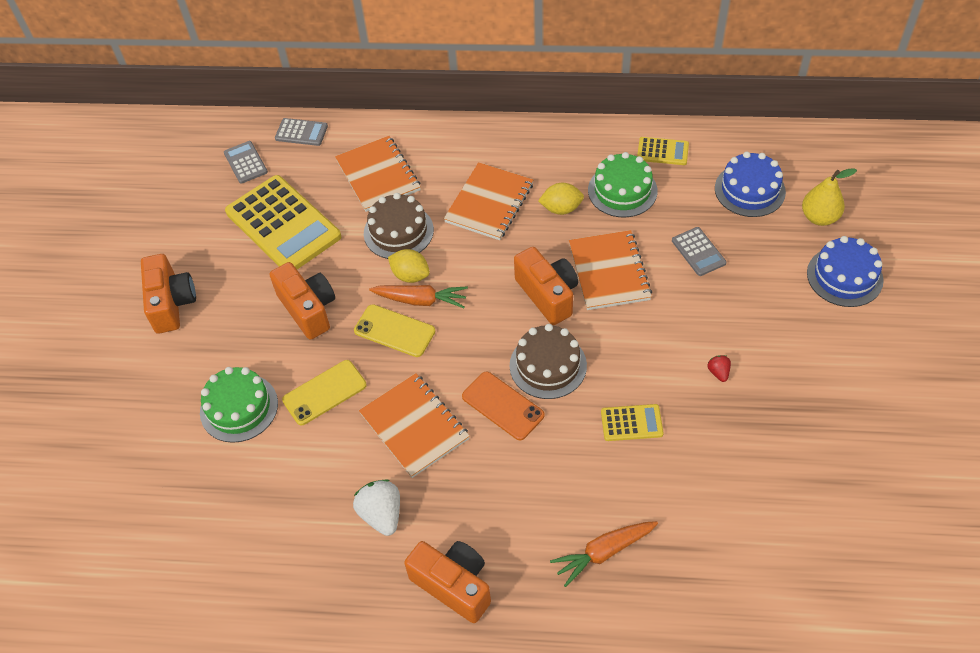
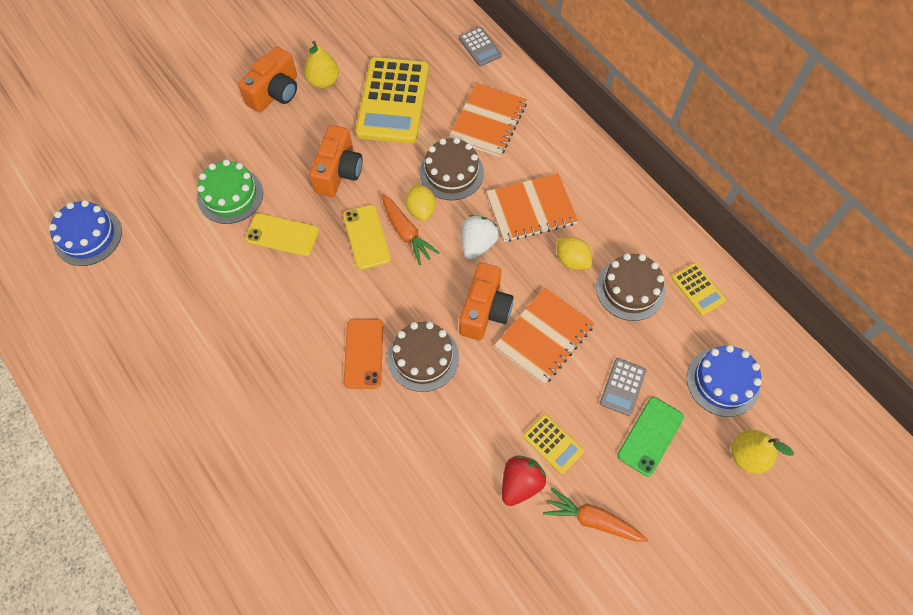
camera: 45 degrees right, 10 degrees up
(203, 260) = (323, 81): none -> yellow pear
(245, 162) = (423, 37): grey calculator -> none
(381, 514) = (218, 344): white strawberry -> white strawberry (477, 244)
(414, 426) = (301, 310): orange notebook -> none
(453, 585) = (199, 431): orange camera -> none
(603, 552) = (298, 512): orange carrot -> orange carrot (592, 519)
(622, 190) = (630, 289): green cake -> brown cake
(631, 423) = (421, 452): yellow calculator -> yellow calculator (553, 444)
(718, 372) = (520, 483): red strawberry -> red strawberry, size x1.91
(753, 263) = (650, 436): none -> green phone
(844, 276) = (704, 518): blue cake -> blue cake (88, 236)

